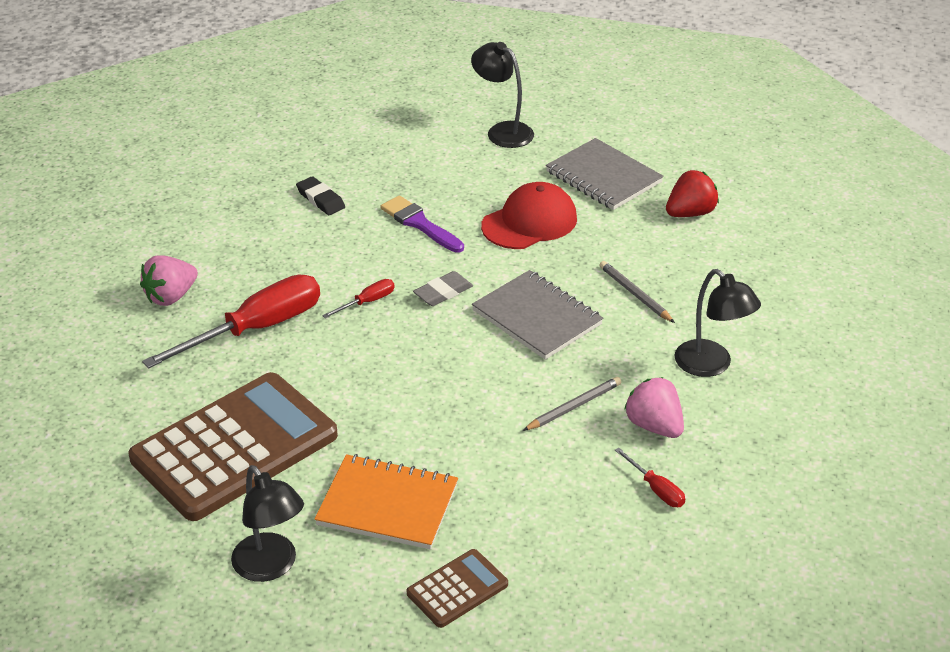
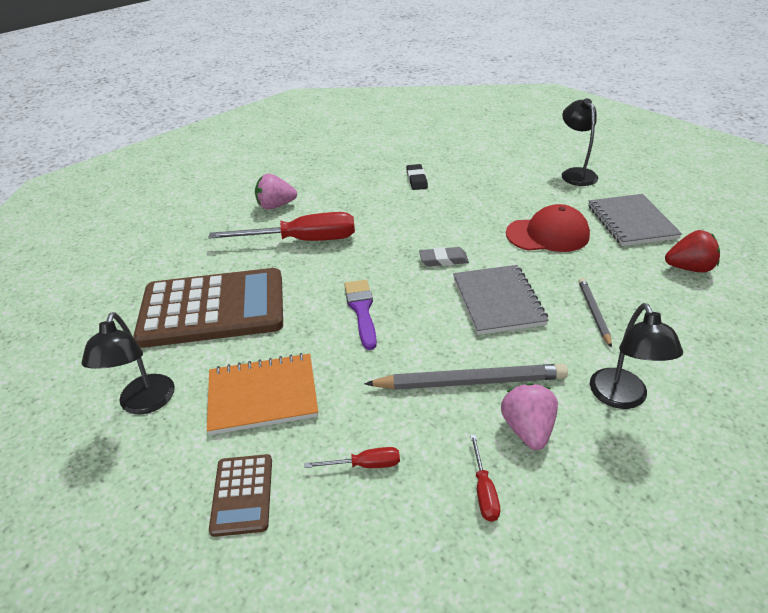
camera: 35 degrees right, 0 degrees up
(367, 302) = (386, 248): red screwdriver -> red screwdriver (365, 465)
(387, 504) = (263, 395): orange notebook -> orange notebook turned 60 degrees counterclockwise
(419, 224) = (467, 212): purple brush -> purple brush (361, 310)
(457, 589) = (242, 494): brown calculator -> brown calculator turned 90 degrees clockwise
(574, 406) = (470, 382): grey pencil -> grey pencil, size x1.76

